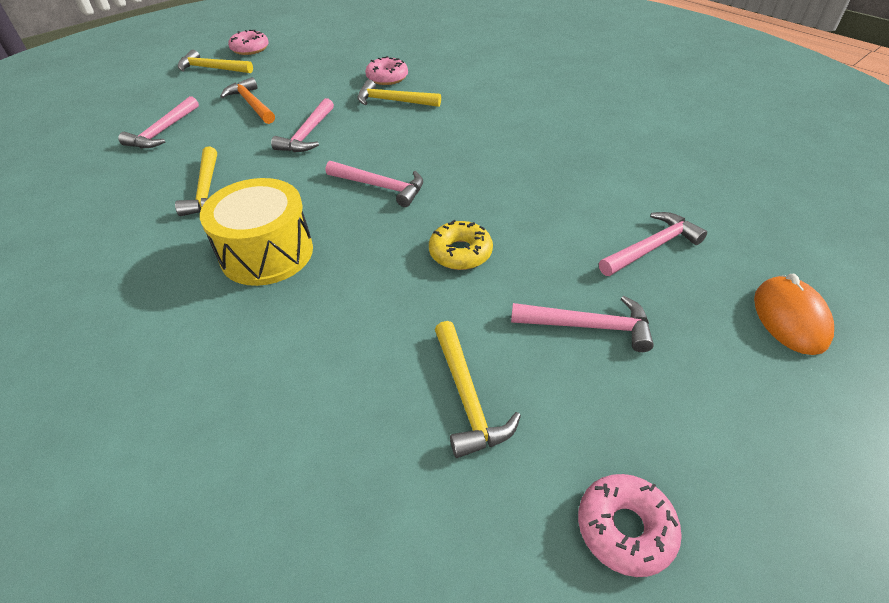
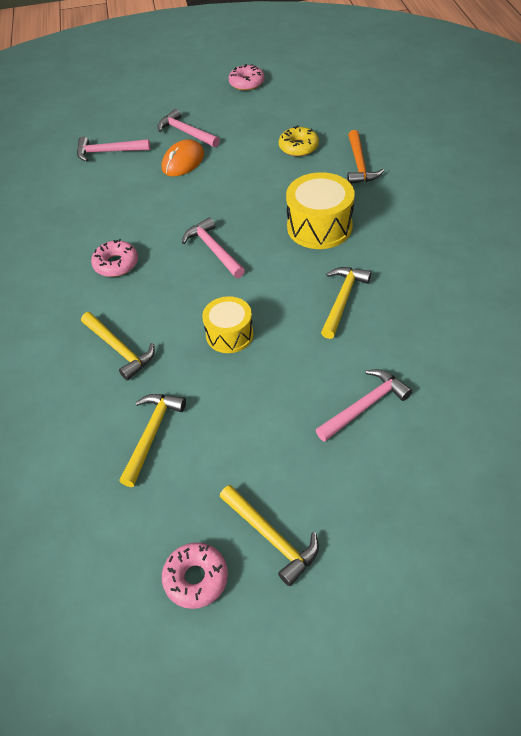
camera: 145 degrees left, 5 degrees up
(251, 104) = (257, 415): orange hammer -> orange hammer (359, 165)
(307, 134) = (229, 334): pink hammer -> yellow drum
(387, 78) = (89, 396): pink donut -> pink donut (116, 264)
(460, 253) = (207, 185): yellow donut -> yellow donut (298, 147)
(467, 398) = (265, 127): yellow hammer -> yellow hammer (152, 434)
(790, 318) = (101, 107): orange mouse -> orange mouse (183, 161)

